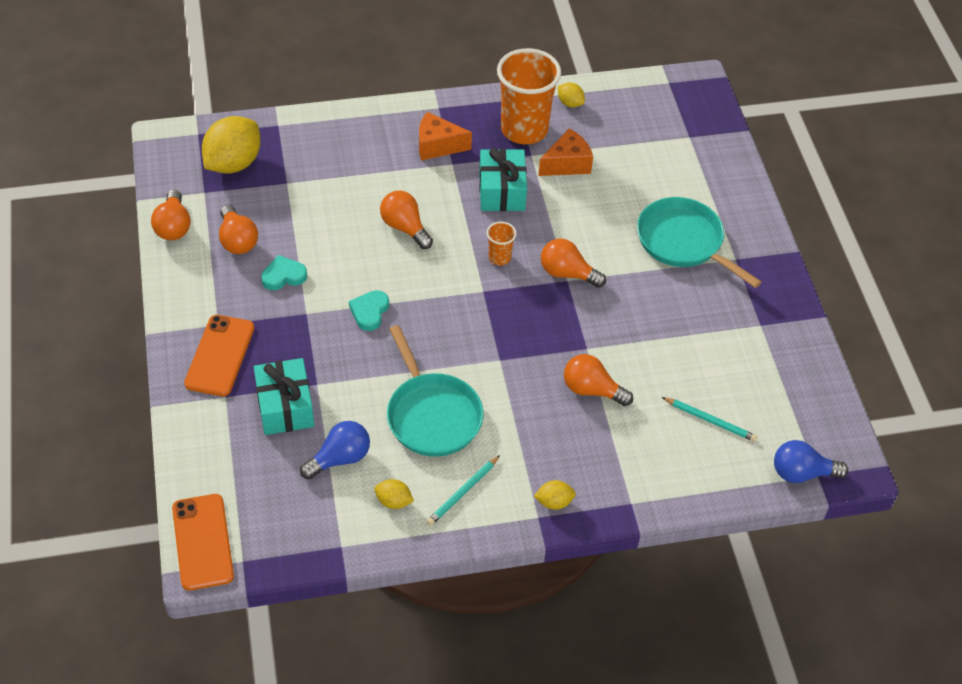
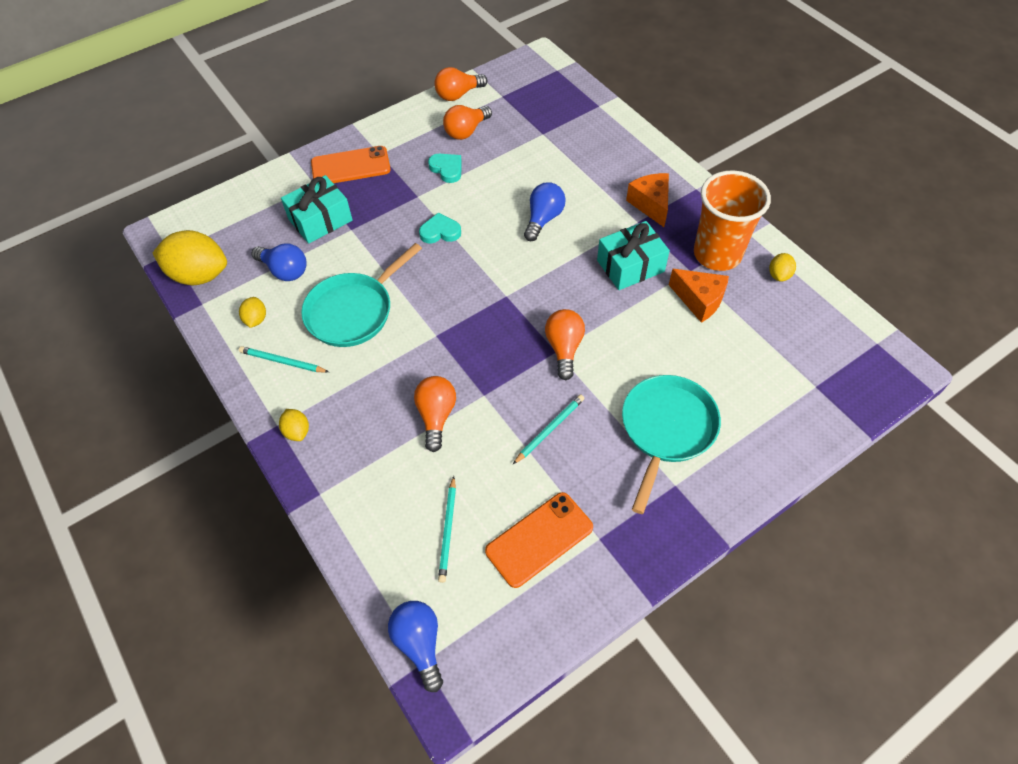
camera: 70 degrees right, 5 degrees up
(203, 542) = (180, 225): orange phone -> orange phone (539, 539)
(233, 163) = (541, 99): yellow lemon -> yellow lemon (199, 275)
(405, 227) = (543, 219): orange light bulb -> blue light bulb
(499, 257) = (551, 293): orange cup -> none
(645, 316) = (550, 429): none -> turquoise pencil

